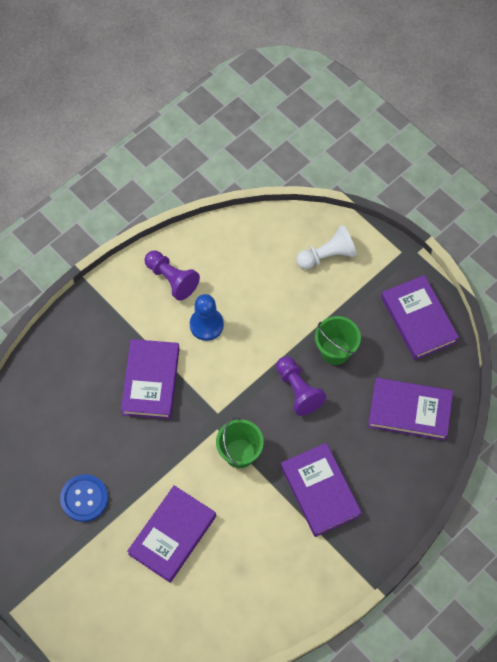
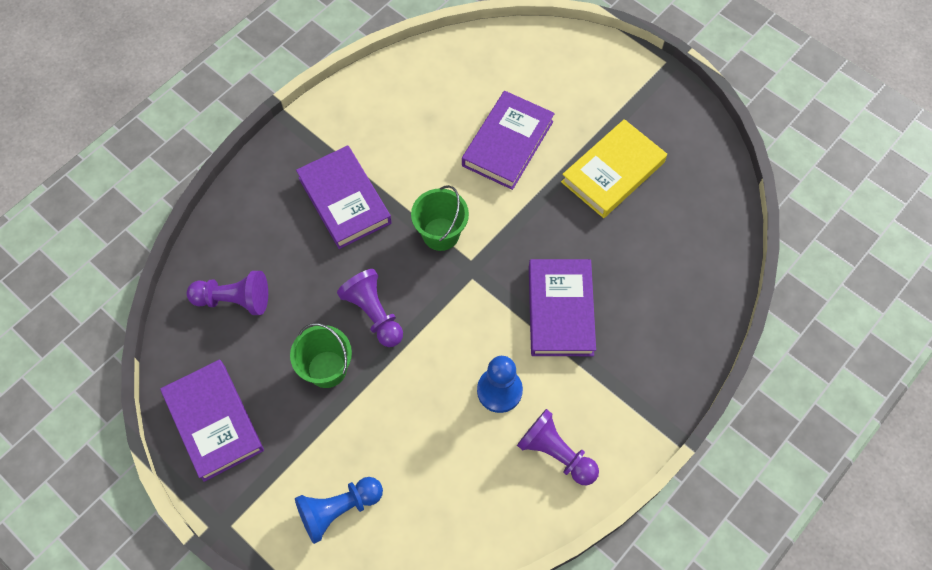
camera: 175 degrees right, 0 degrees up
(84, 498) = (613, 172): blue button -> yellow book
(327, 255) = (338, 509): white pawn -> blue pawn
(409, 411) = (234, 300): purple book -> purple pawn

